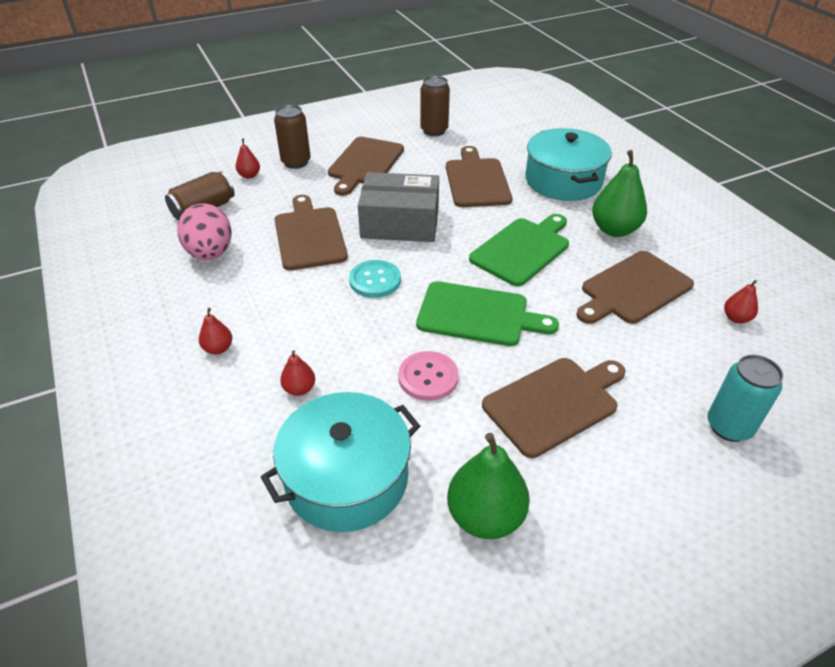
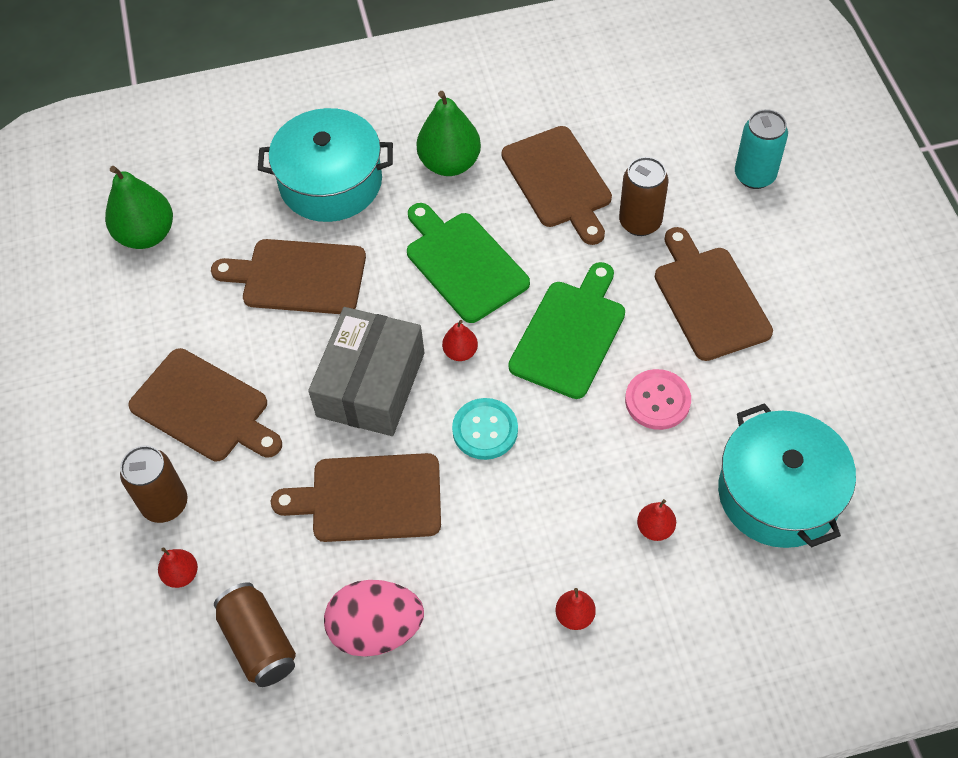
camera: 75 degrees left, 15 degrees up
(434, 131) = (141, 302): brown can -> brown can (640, 222)
(485, 516) = (830, 385): green pear -> green pear (146, 234)
(736, 318) = (620, 114): red pear -> red pear (460, 352)

